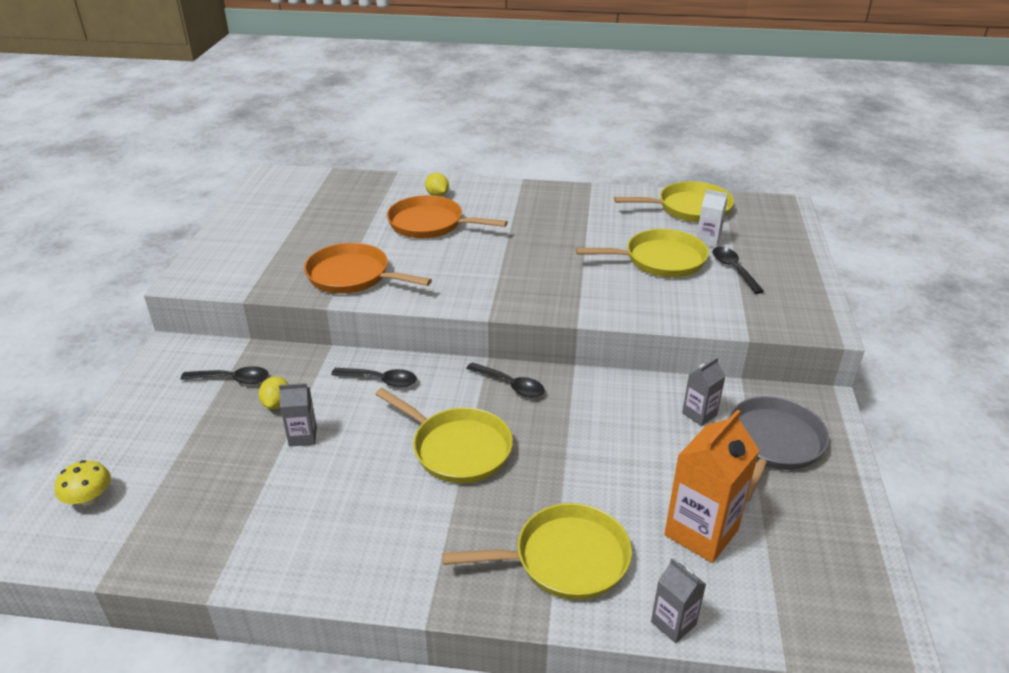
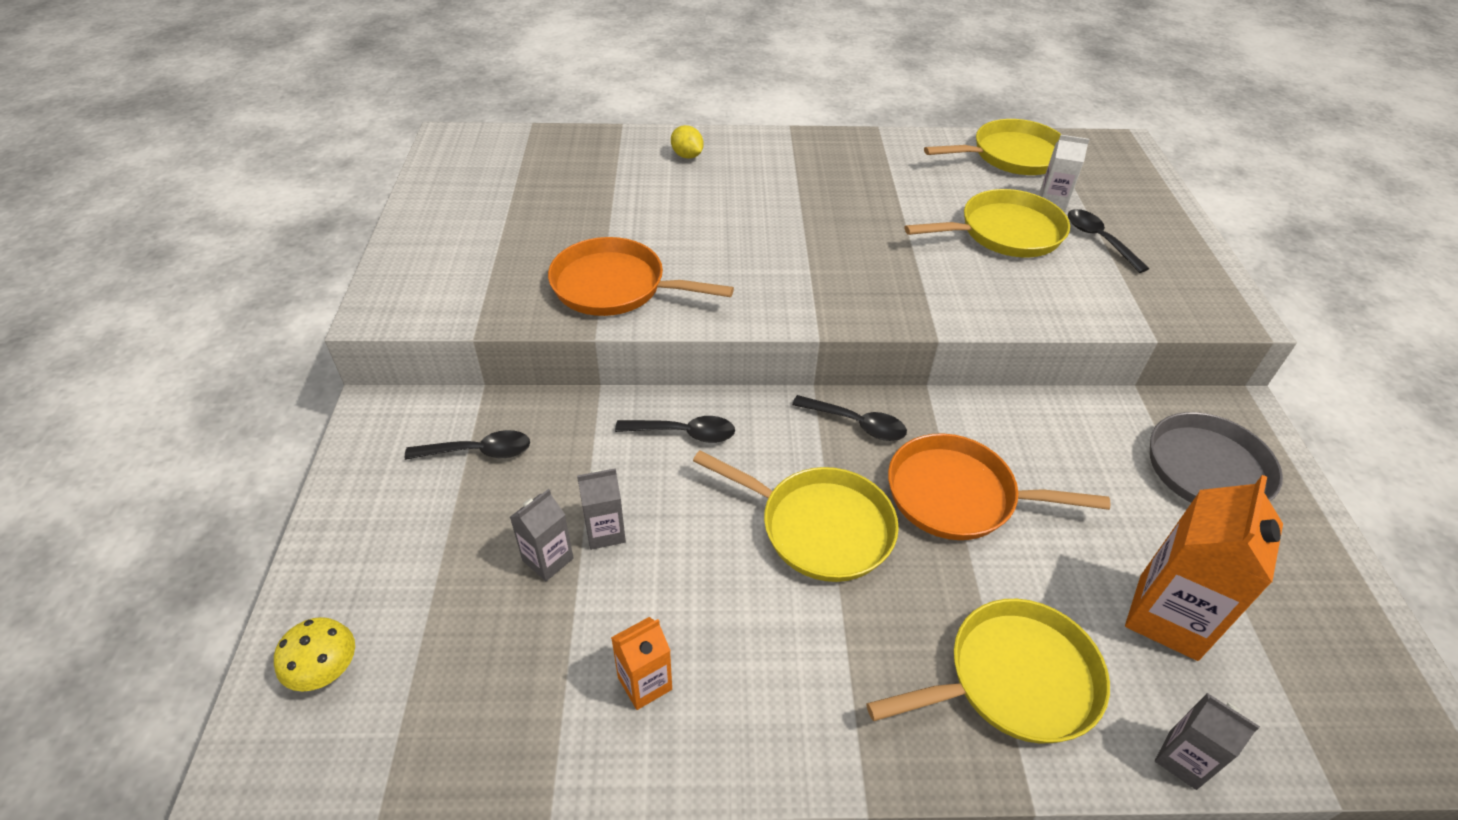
camera: 10 degrees left, 10 degrees up
(277, 404) = (553, 484): yellow lemon -> none
(298, 531) = (645, 683): none -> orange carton
(430, 224) = (693, 199): orange pan -> orange pan (958, 495)
(699, 414) = (1104, 443): grey carton -> grey carton (548, 559)

